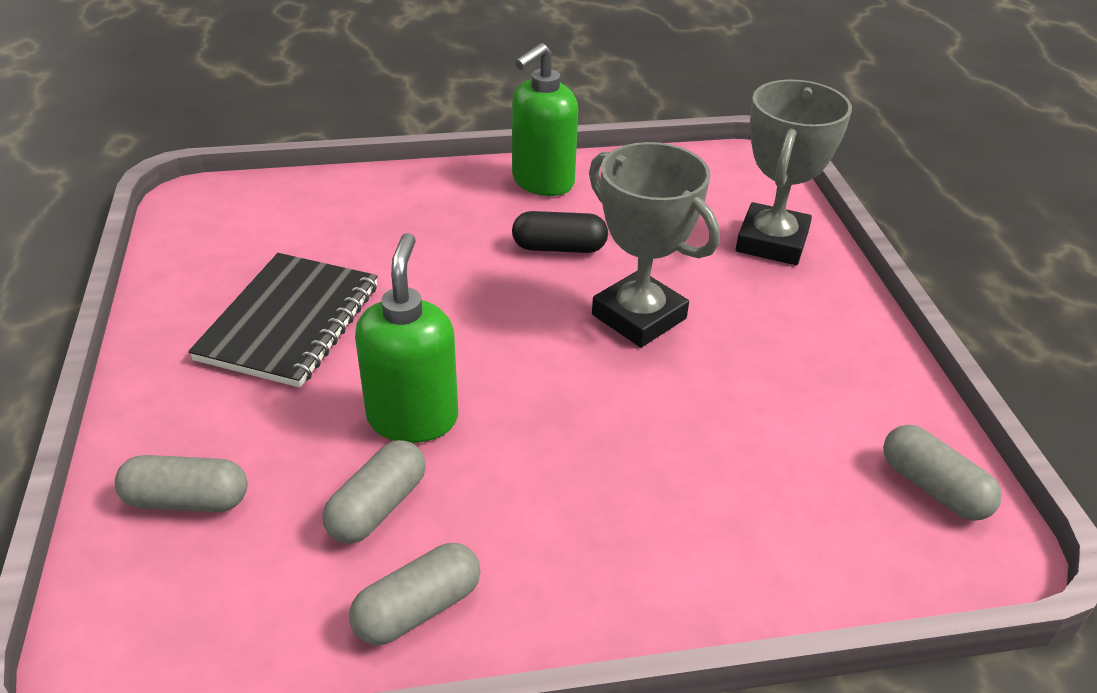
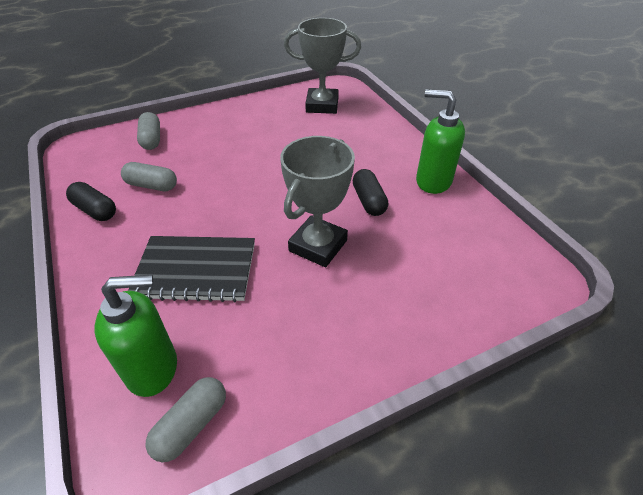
camera: 75 degrees right, 5 degrees up
(290, 322) = (263, 132): black notebook -> black notebook (196, 270)
(413, 418) = (209, 182): green soap dispenser -> green soap dispenser (153, 368)
(418, 609) = (95, 210): grey capsule -> black capsule
(772, 242) = (440, 304): grey trophy -> grey trophy (322, 105)

